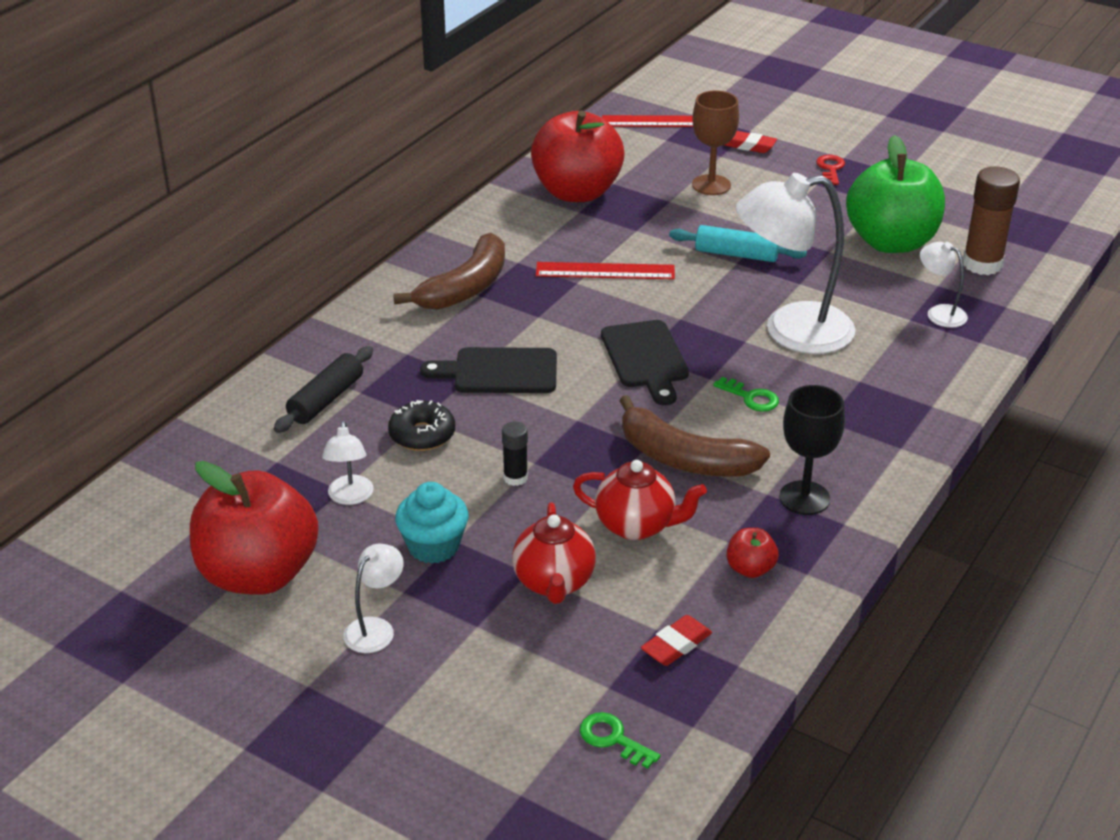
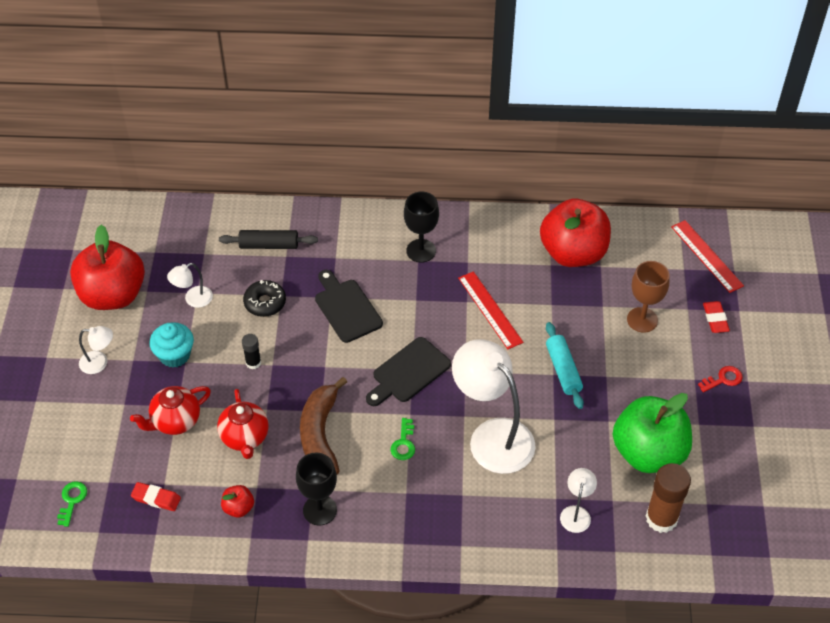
camera: 60 degrees right, 15 degrees up
(465, 287) = (421, 251): brown banana -> black goblet

